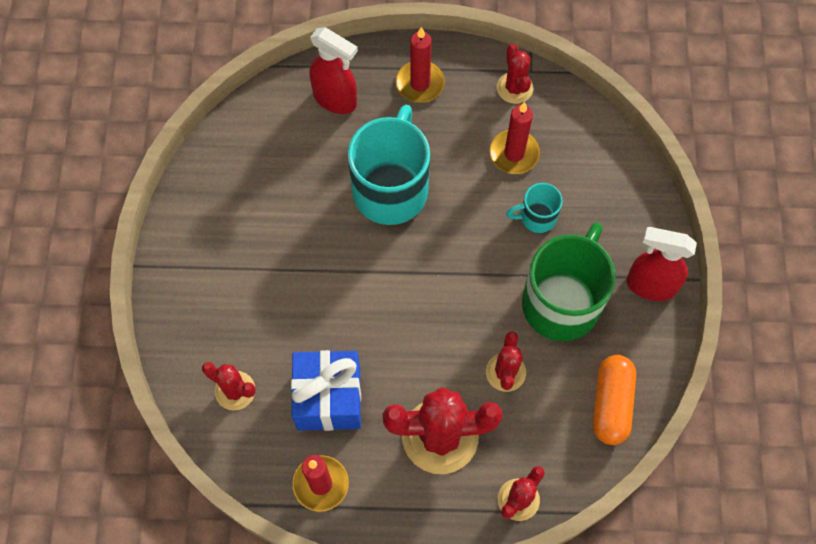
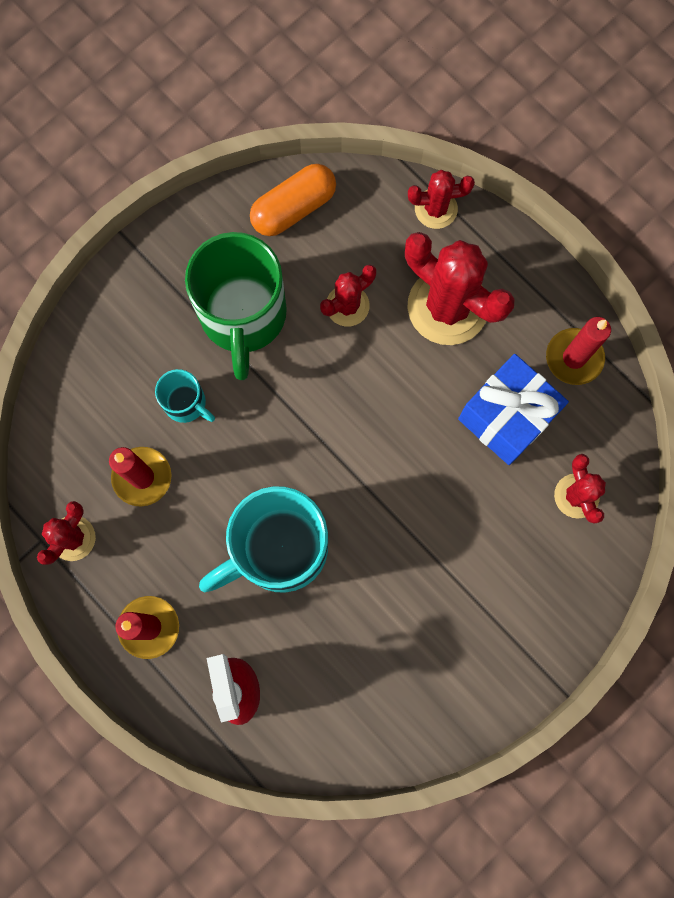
camera: 135 degrees left, 10 degrees up
(562, 301) = (243, 317): green mug -> green mug turned 75 degrees counterclockwise
(650, 285) = (162, 263): red spray bottle -> none

